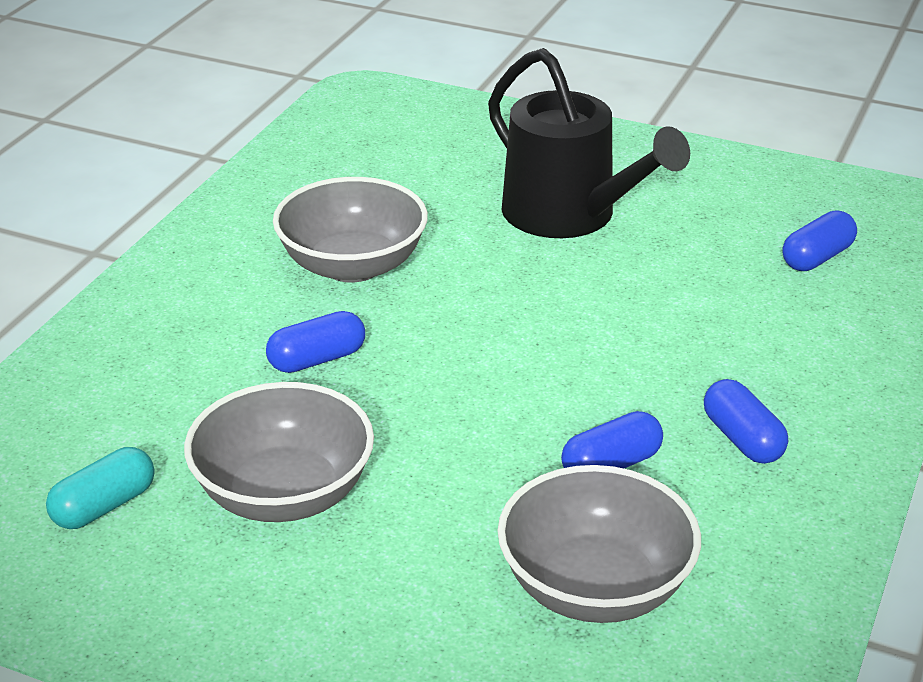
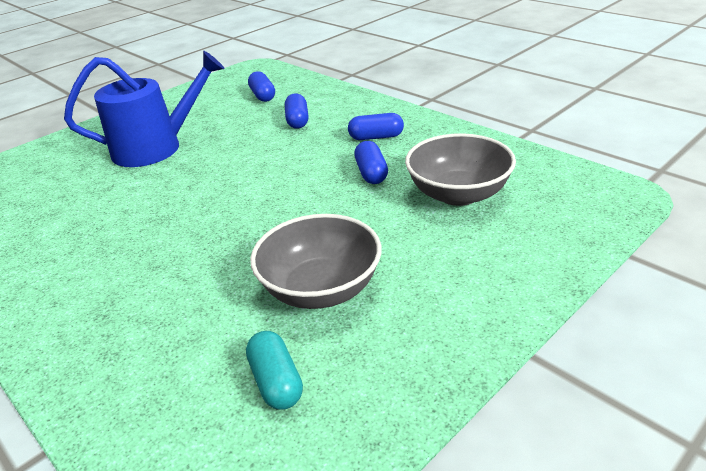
camera: 65 degrees left, 0 degrees up
(317, 359) = (198, 255): blue capsule -> blue capsule (297, 121)
(352, 265) = (116, 227): grey bowl -> none
(569, 215) = (155, 148): black watering can -> blue watering can

